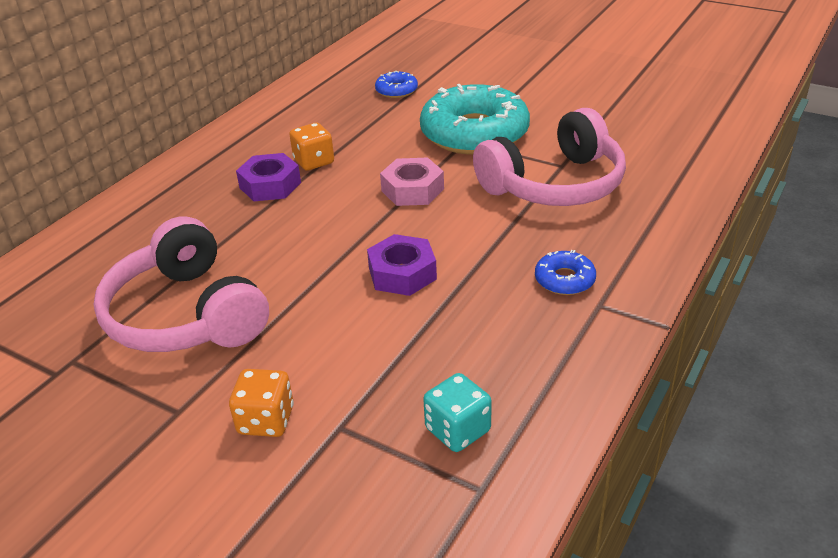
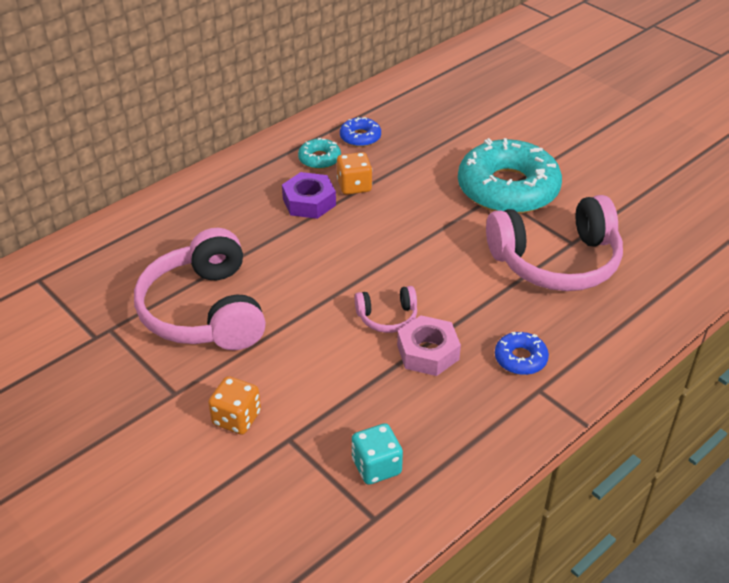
camera: 15 degrees right, 5 degrees up
(266, 145) = (319, 159): none -> turquoise donut
(396, 90) = (456, 123): blue donut -> blue donut (360, 137)
(402, 273) = (387, 317): purple nut -> pink headphones
(412, 190) = (428, 236): pink nut -> pink nut (428, 352)

